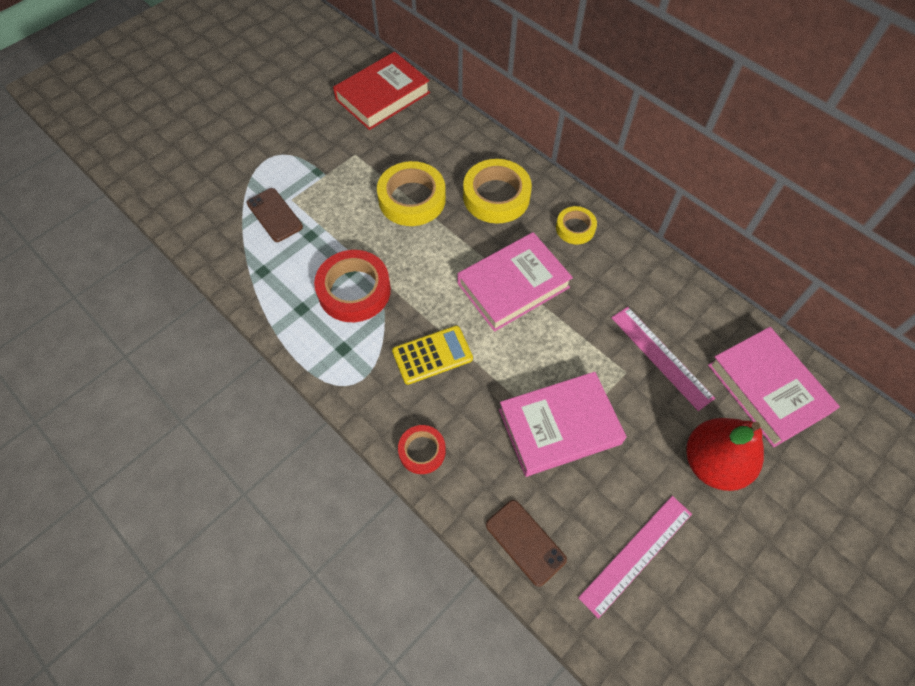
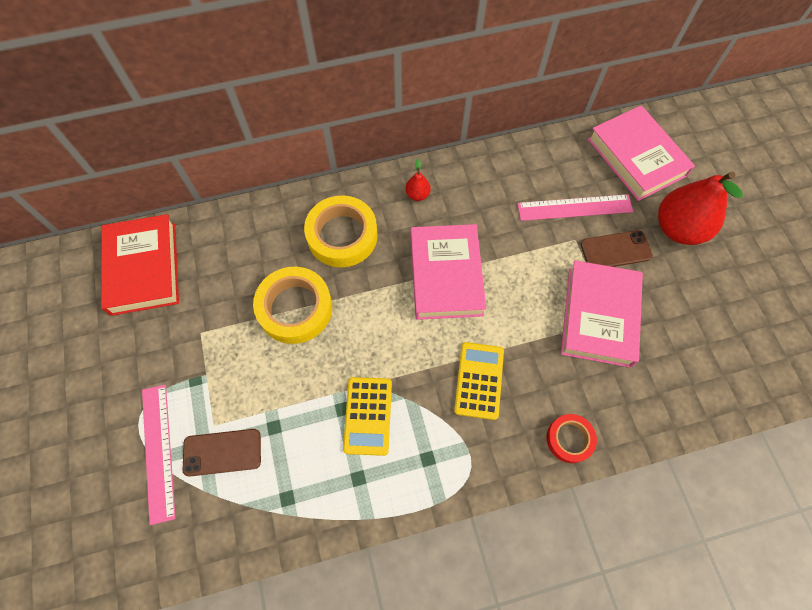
camera: 60 degrees left, 5 degrees up
(354, 290) = (368, 416): red tape -> yellow calculator
(525, 542) = (686, 398): brown phone -> brown phone (615, 250)
(575, 228) = (417, 194): yellow tape -> red pear
(636, 554) = (727, 323): pink ruler -> pink ruler (158, 451)
(767, 389) = (636, 157): pink book -> pink book turned 60 degrees clockwise

